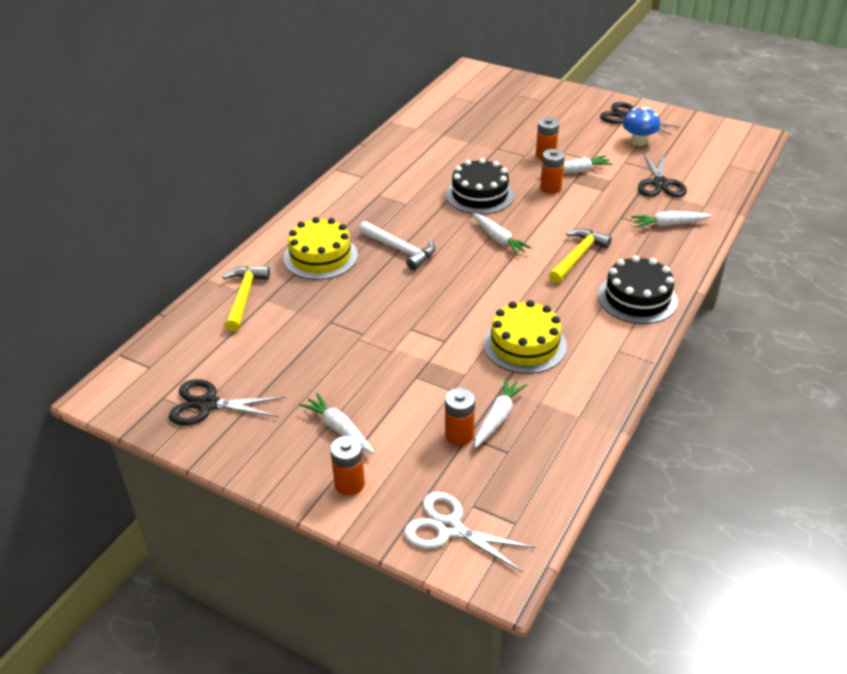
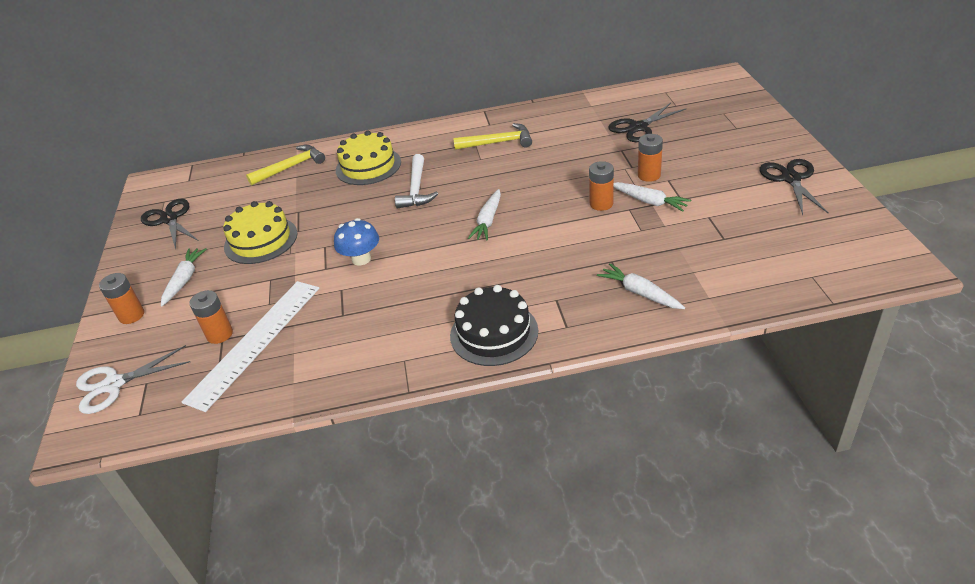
camera: 55 degrees right, 0 degrees up
(449, 528) = (114, 384): white scissors -> white scissors turned 105 degrees counterclockwise
(479, 195) = (539, 180): black cake -> none
(498, 417) = (255, 342): white carrot -> white ruler
(524, 345) = (359, 307): yellow cake -> yellow cake (261, 240)
(577, 256) = (515, 270): yellow hammer -> yellow hammer (498, 142)
(638, 141) = (758, 206): blue mushroom -> blue mushroom (361, 259)
(660, 183) = (704, 253): black scissors -> black scissors (638, 127)

